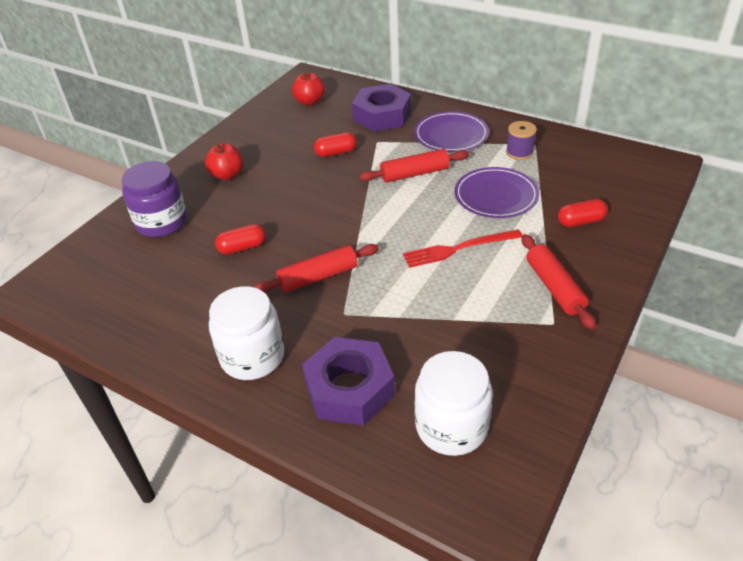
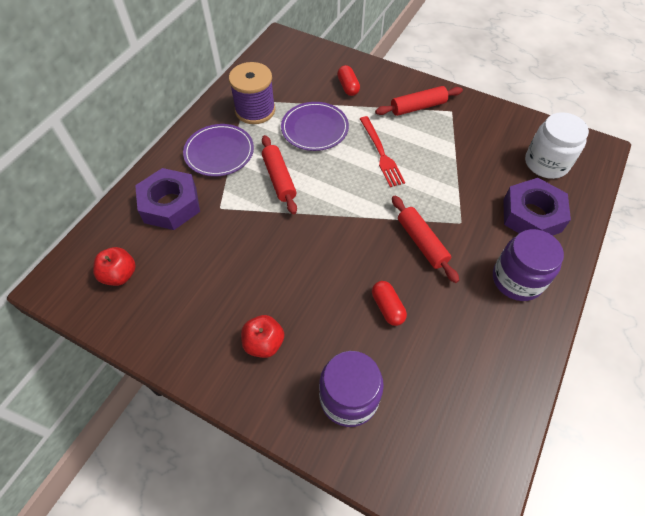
camera: 95 degrees left, 15 degrees up
(252, 356) = (517, 279): white jar -> purple jar
(336, 153) = (234, 241): red capsule -> none
(519, 152) = (255, 110): purple spool -> purple spool, size x1.75

